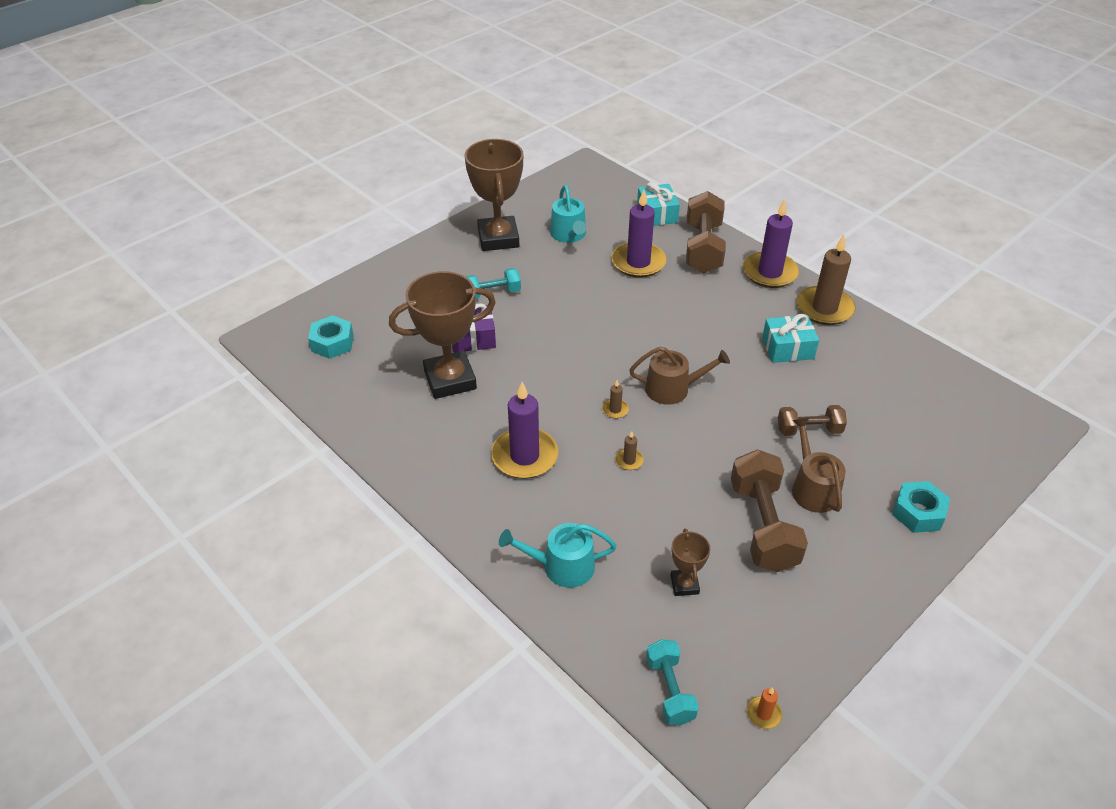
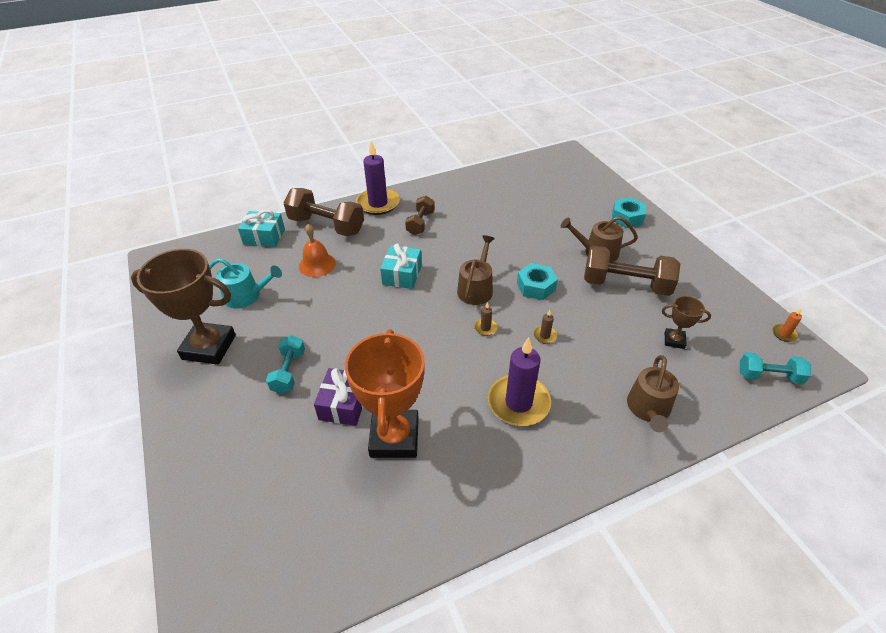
camera: 70 degrees left, 0 degrees up
(332, 343) = (273, 545): turquoise nut -> turquoise nut (536, 286)
(450, 380) = (394, 437): brown trophy -> orange trophy
(561, 566) = (648, 409): turquoise watering can -> brown watering can
(638, 262) = (317, 264): purple candle -> orange bell
(787, 348) = (461, 220): turquoise gift -> turquoise gift (402, 275)
(809, 430) = (544, 237): brown dumbbell -> brown dumbbell (420, 223)
(824, 308) = (430, 193): brown candle -> none

